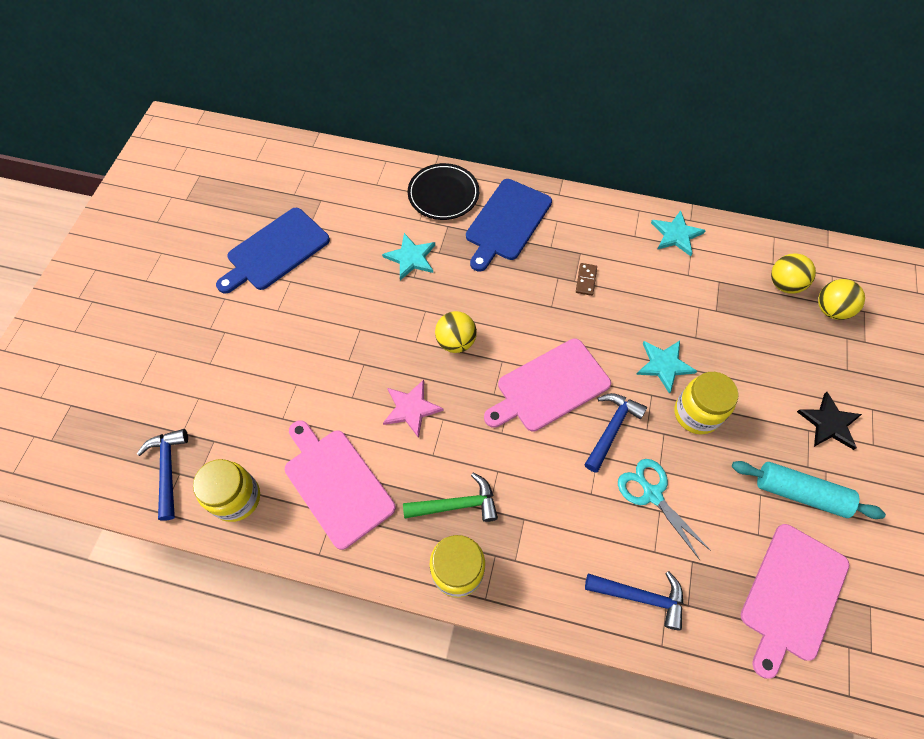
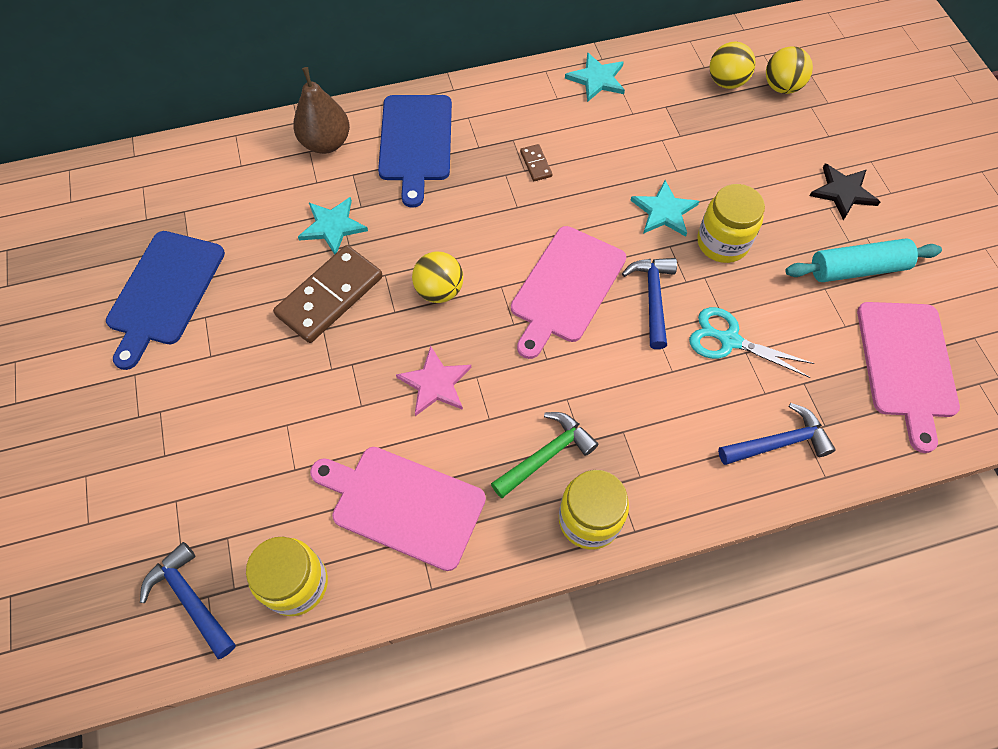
camera: 30 degrees left, 0 degrees up
(378, 307) = (330, 296): none -> brown domino
(443, 194) = (326, 143): black plate -> brown pear

